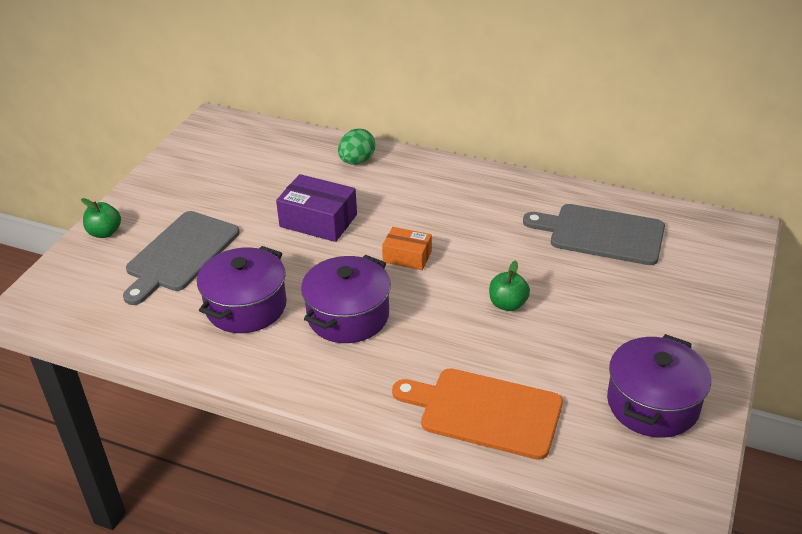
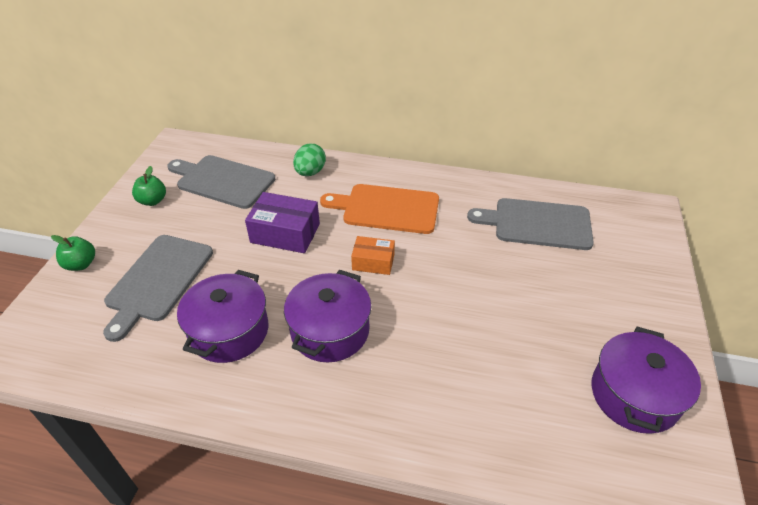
camera: 10 degrees left, 5 degrees up
(259, 163) = (222, 181): none -> grey cutting board
(485, 412) = (482, 424): orange cutting board -> orange cutting board (386, 208)
(507, 304) = (475, 302): green apple -> green apple (152, 201)

